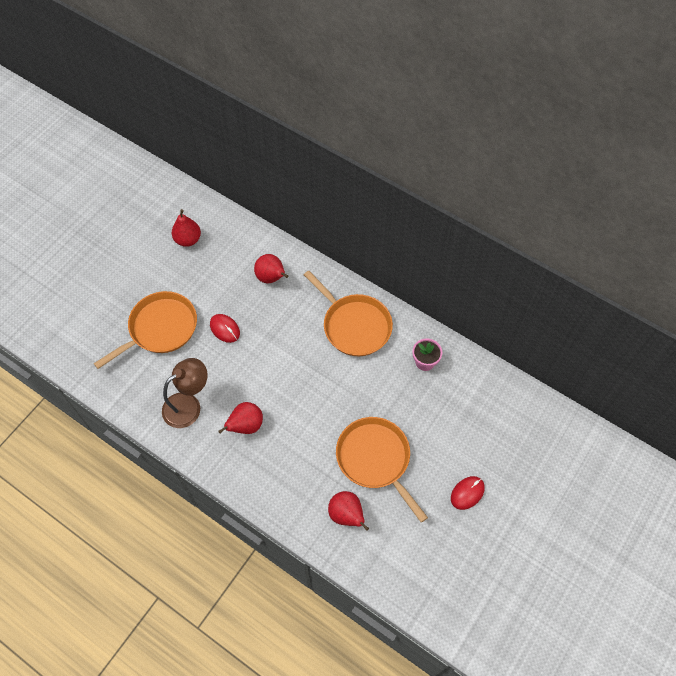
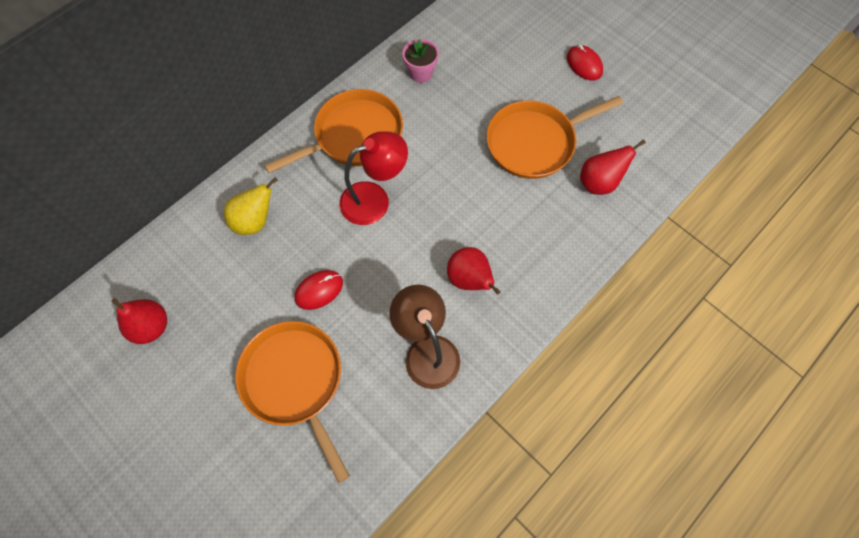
camera: 80 degrees left, 5 degrees up
(271, 278) = (255, 221): red pear -> yellow pear
(302, 350) = (374, 199): none -> red lamp

